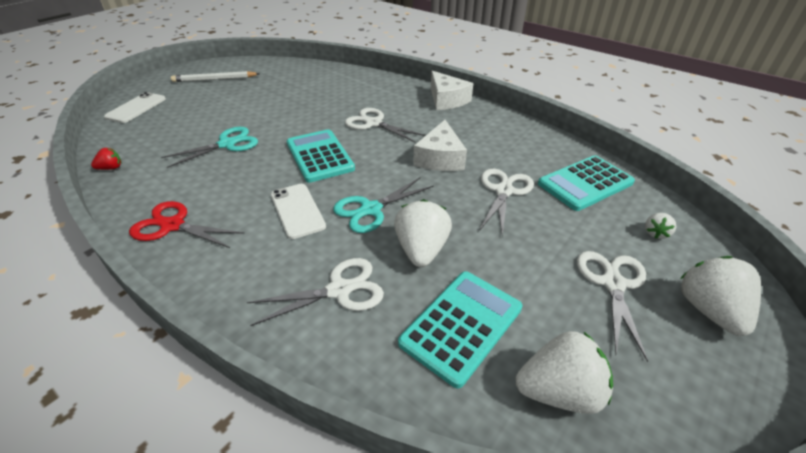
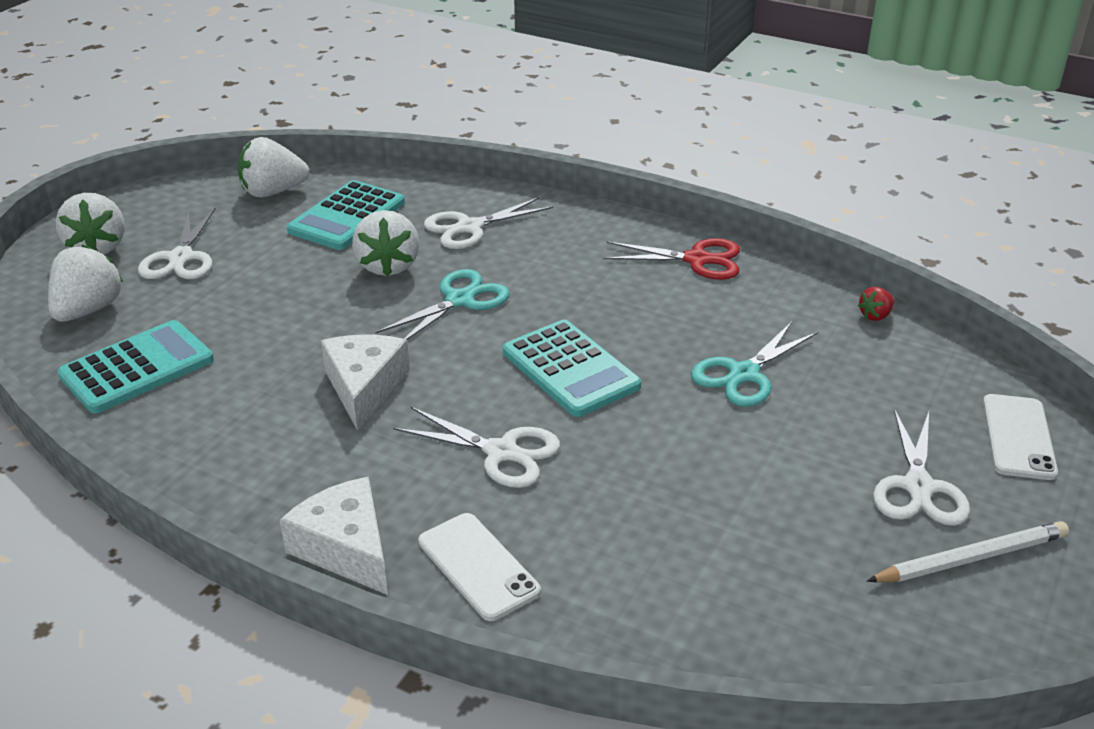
camera: 170 degrees right, 5 degrees down
(297, 210) = (556, 289): white phone -> white phone (478, 566)
(504, 191) = (270, 343): white scissors -> white scissors (918, 487)
(655, 233) = (88, 310): white strawberry -> white strawberry, size x2.03

